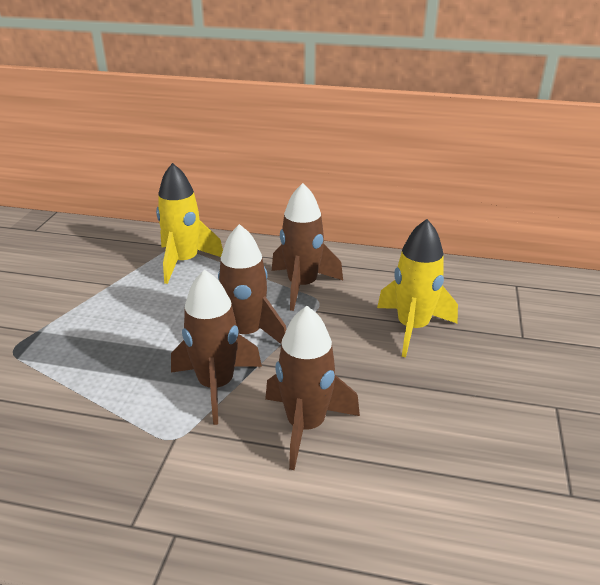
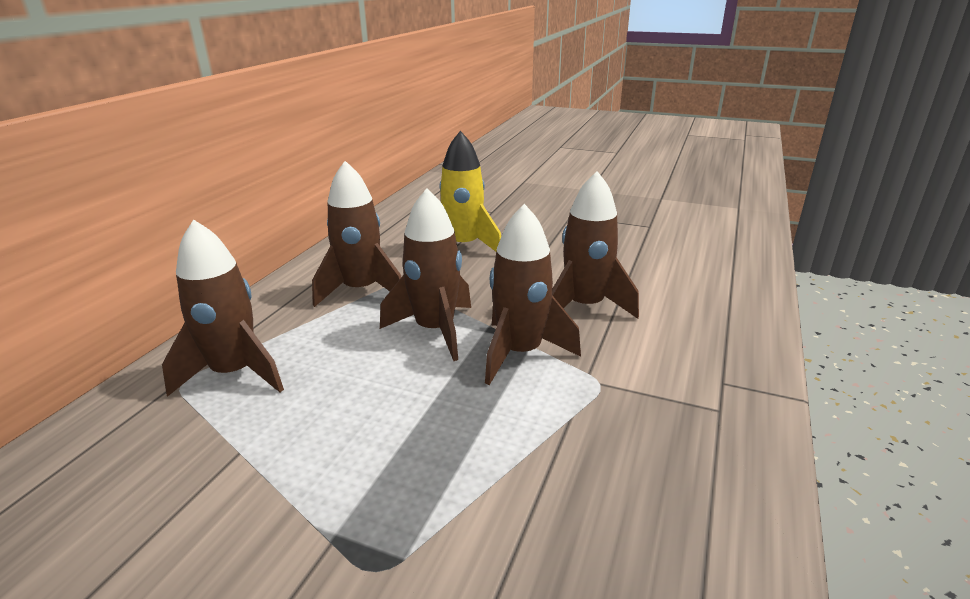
camera: 80 degrees left, 5 degrees down
(184, 262) = (234, 373): yellow rocket -> brown rocket

